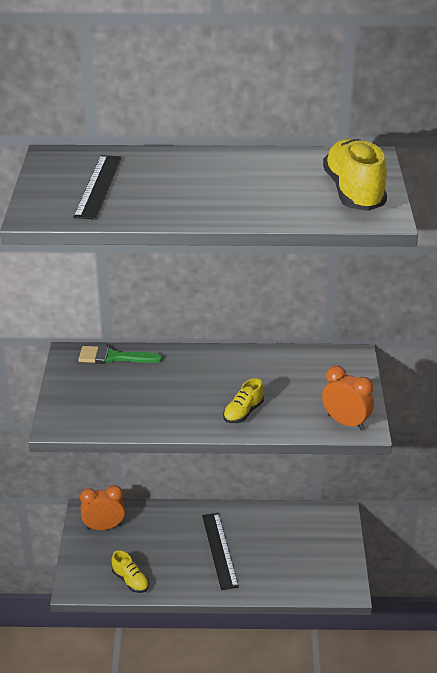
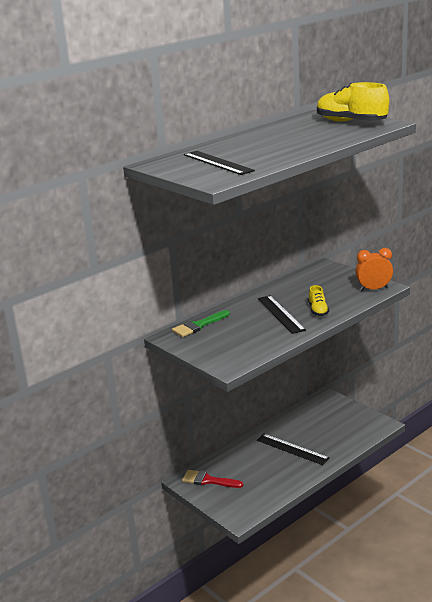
camera: 40 degrees left, 10 degrees down
(104, 527) = (208, 480): orange clock -> red brush
(130, 581) = (267, 494): yellow shoe -> none
(203, 392) = (280, 314): none -> black ruler

